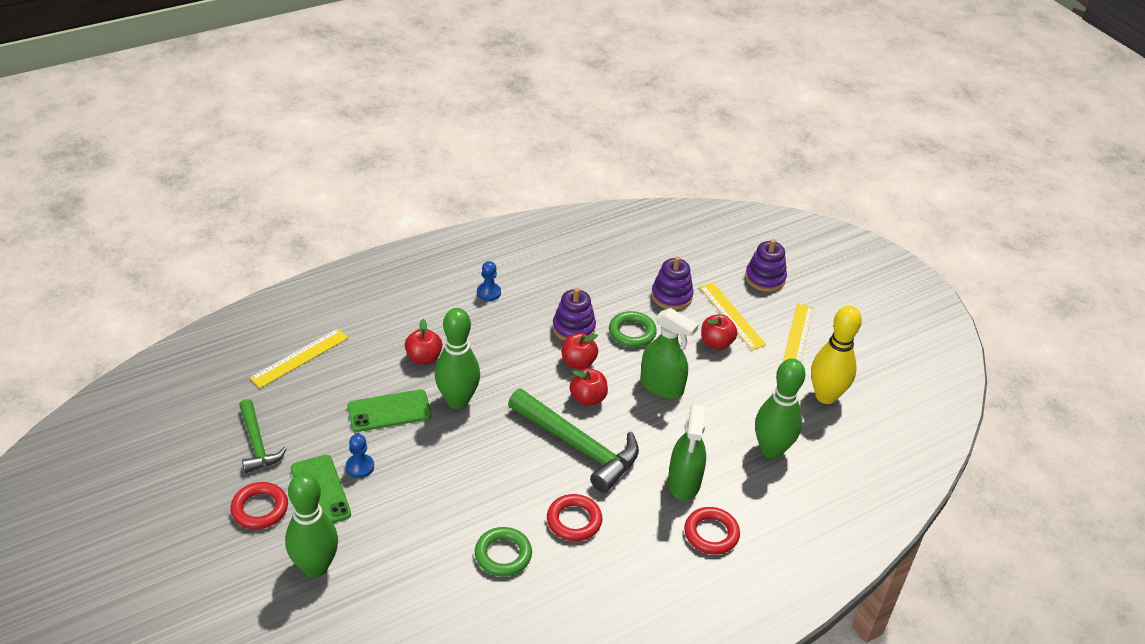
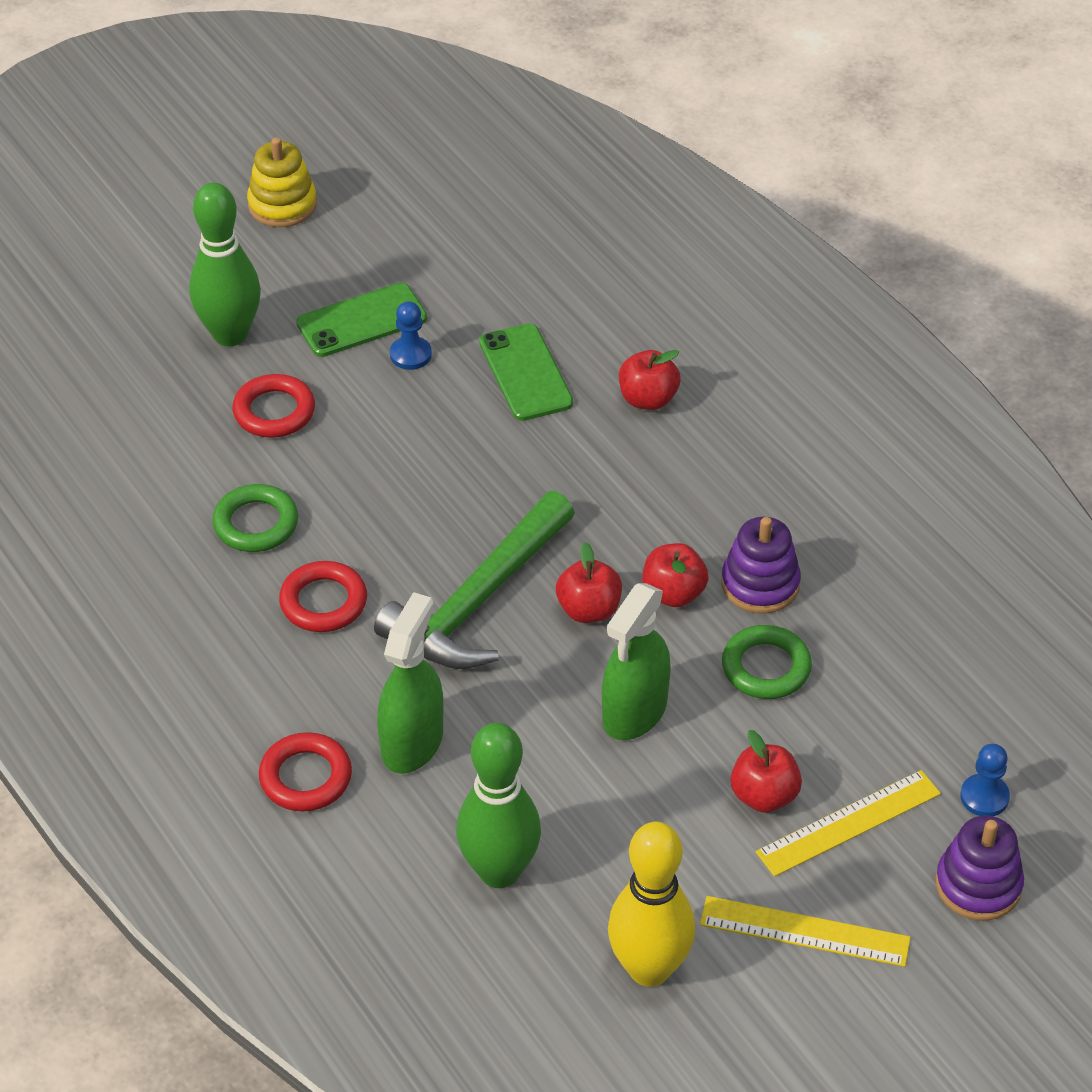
camera: 90 degrees right, 5 degrees up
(182, 533) = (282, 205): none -> yellow stacking toy
(257, 443) = (444, 246): green hammer -> none
(260, 509) = (326, 267): red ring -> red ring (274, 411)
(300, 358) = (623, 263): yellow ruler -> none
(457, 400) = (559, 448): green bowling pin -> none
(488, 292) = (826, 465): blue pawn -> blue pawn (984, 797)
(671, 296) = (883, 727): purple stacking toy -> none
(684, 482) = (412, 742): green spray bottle -> green spray bottle turned 105 degrees clockwise

